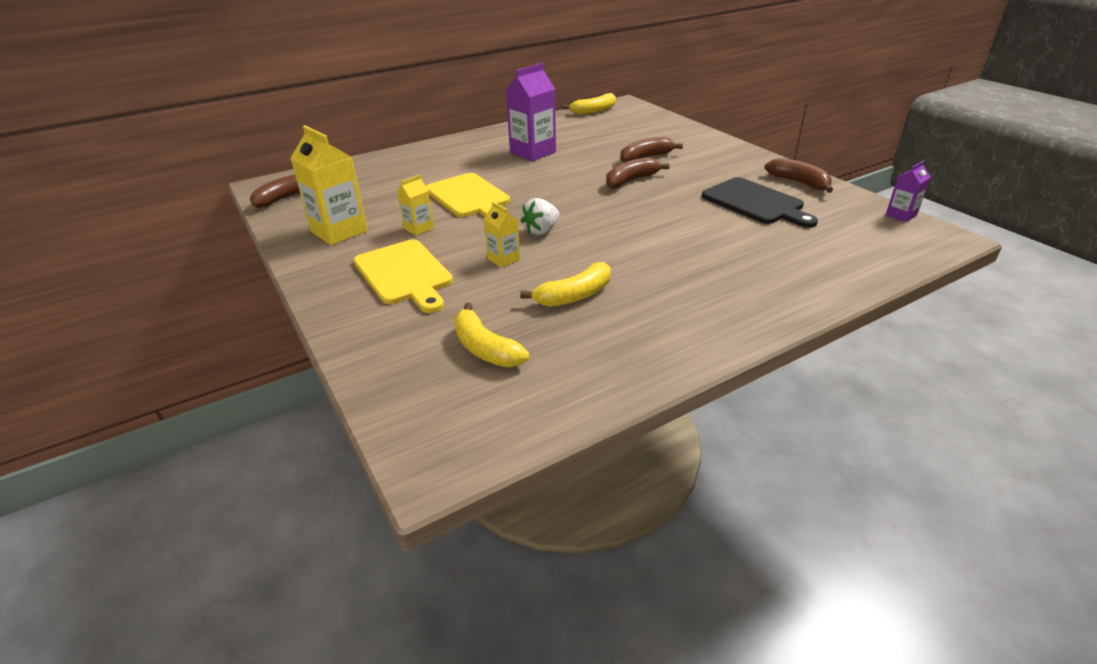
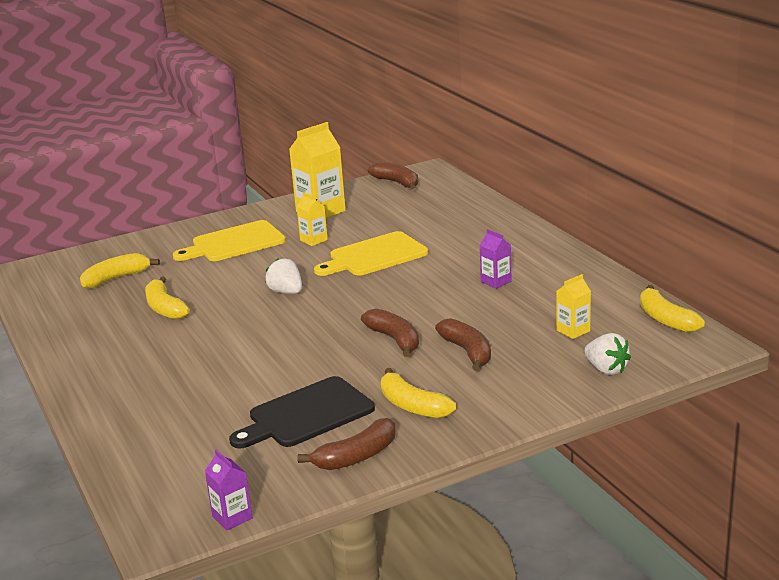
camera: 95 degrees right, 10 degrees down
(503, 259) = (240, 278): yellow carton -> yellow carton (573, 331)
(533, 152) = (496, 282): purple carton -> purple carton, size x0.53
(660, 124) = (606, 369): none -> white strawberry
(726, 170) = (412, 406): none -> yellow banana

